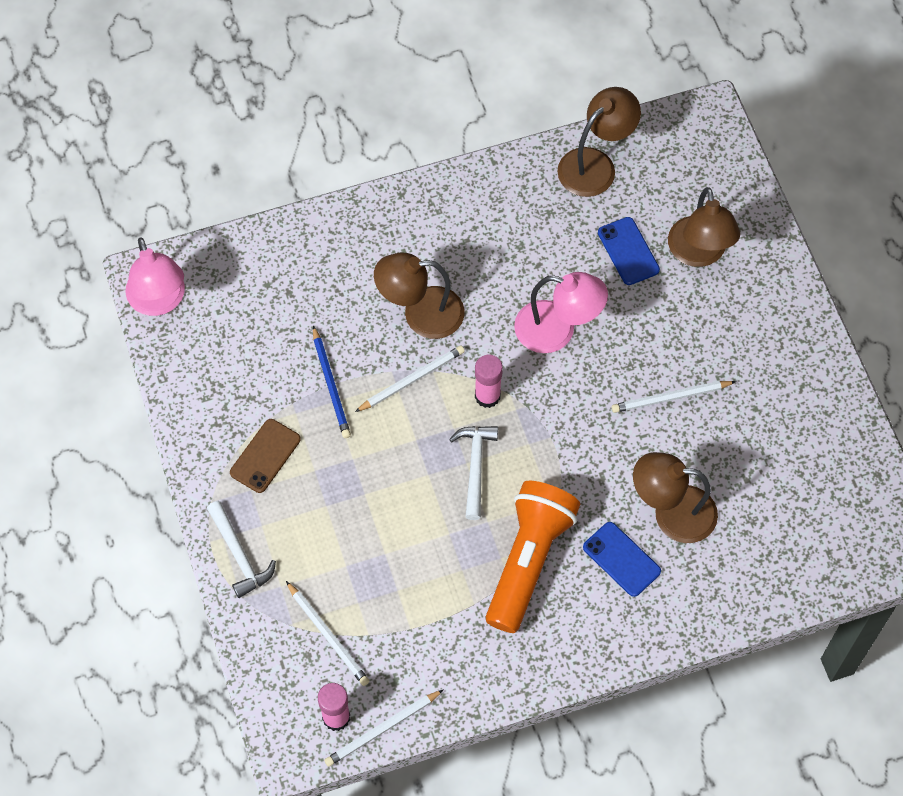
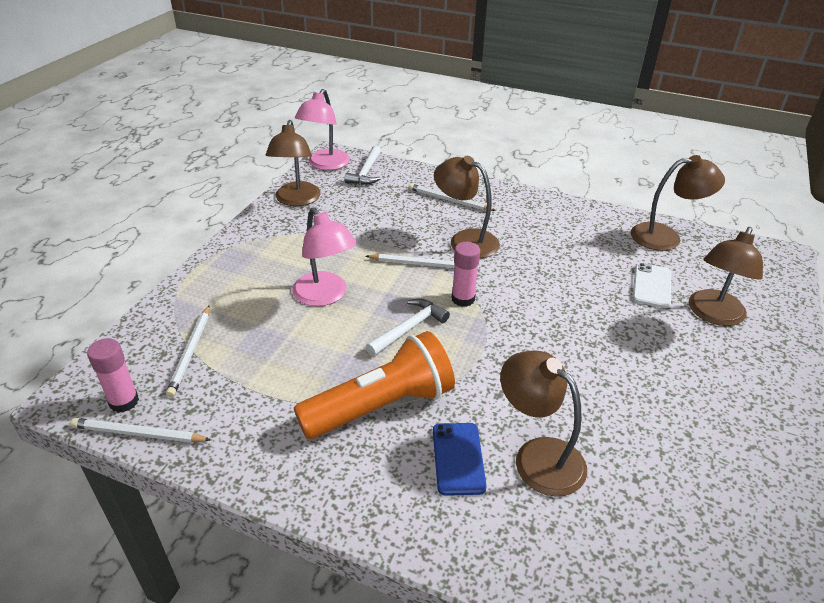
camera: 40 degrees right, 25 degrees down
(196, 383) = (296, 200): none -> brown lamp
(239, 555) = (205, 278): white hammer -> white hammer (366, 172)
(265, 456) = (287, 246): brown phone -> none
(331, 385) = (368, 239): blue pencil -> none
(557, 330) = (553, 295): pink lamp -> pink lamp (325, 296)
(628, 251) = (652, 285): blue phone -> white phone
(670, 398) = (610, 381): white pencil -> white pencil (449, 200)

